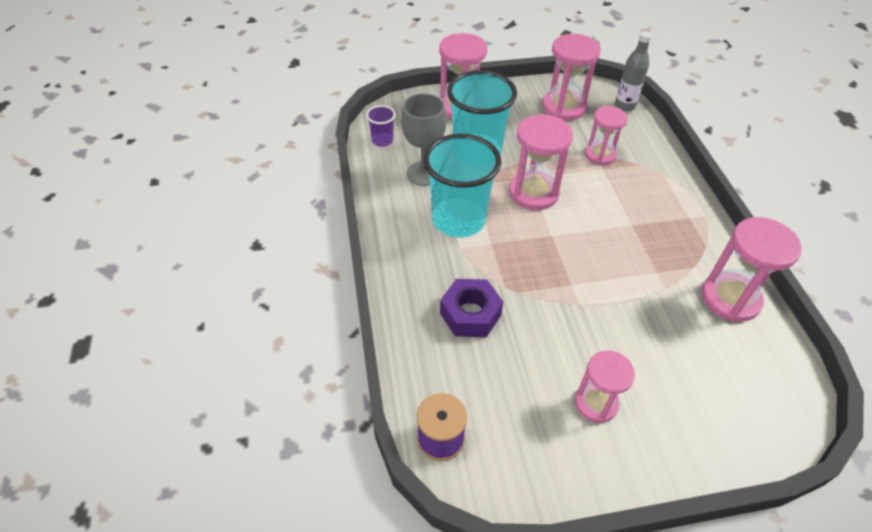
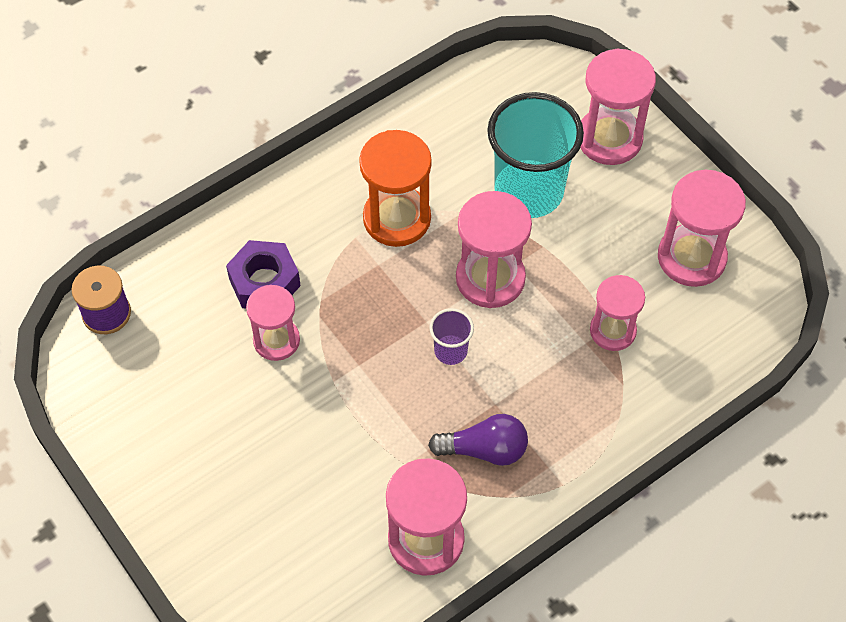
camera: 65 degrees right, 10 degrees up
(382, 140) = (488, 86): purple cup -> purple cup (450, 351)
(423, 173) = (454, 153): grey goblet -> none
(458, 220) = (397, 218): turquoise cup -> orange hourglass
(596, 403) = (208, 434): pink hourglass -> pink hourglass (276, 340)
(624, 106) = (747, 332): grey bottle -> none
(666, 243) = (484, 449): none -> purple light bulb

